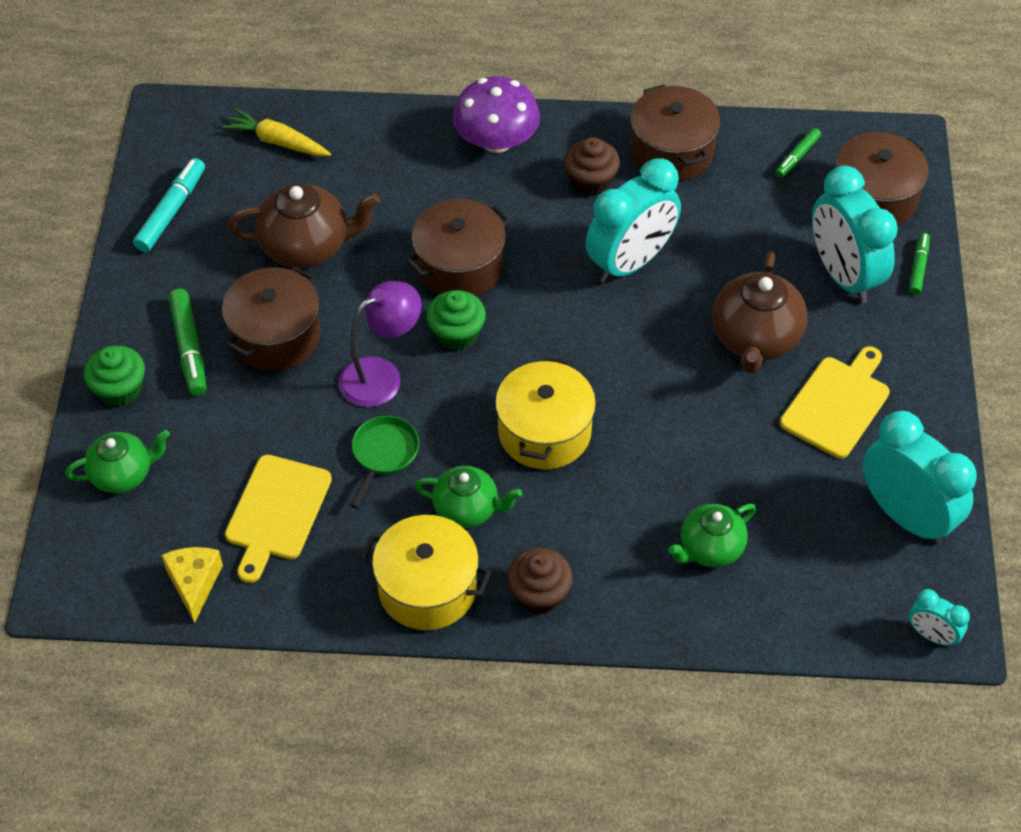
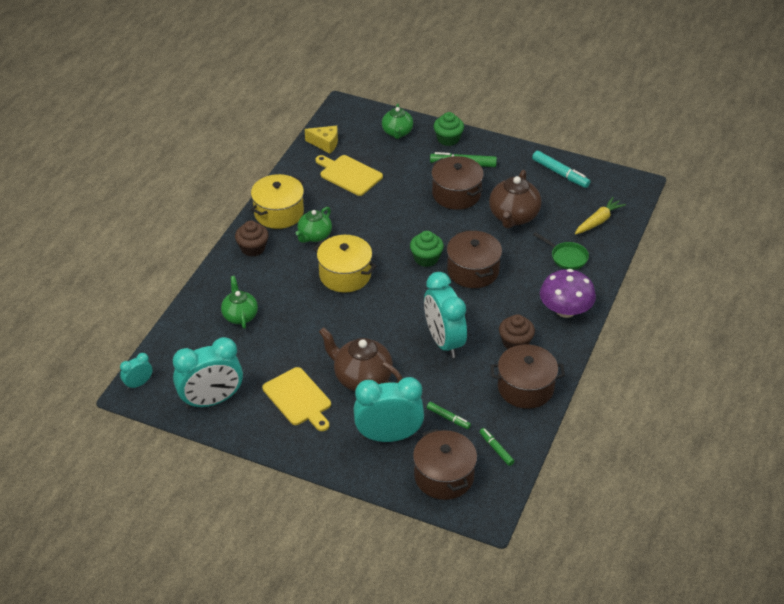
camera: 110 degrees right, 10 degrees down
(381, 375) = (412, 225): purple lamp -> none
(384, 454) = (363, 215): green pan -> green pan (567, 257)
(918, 267) = (377, 476): green marker -> green marker (448, 418)

